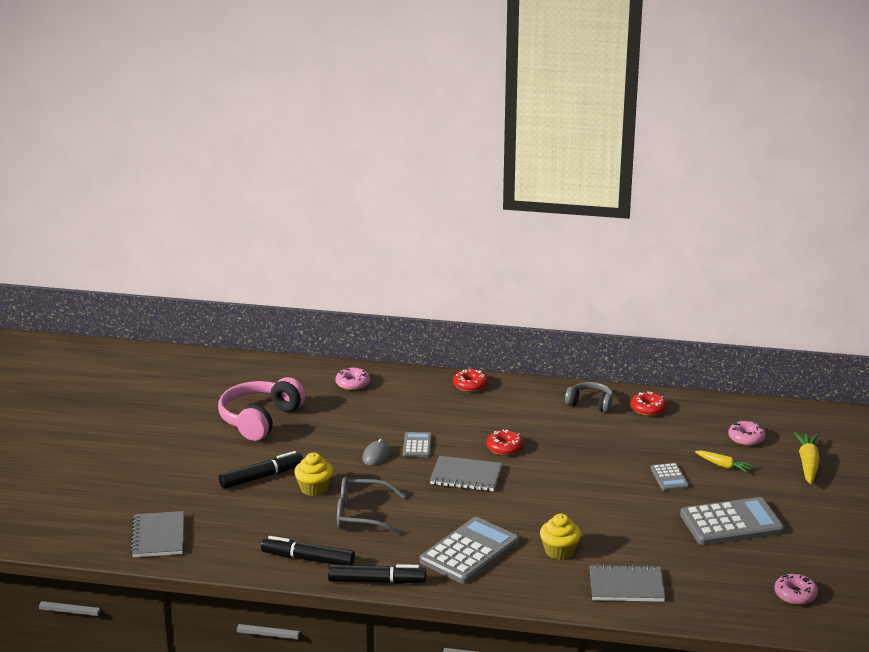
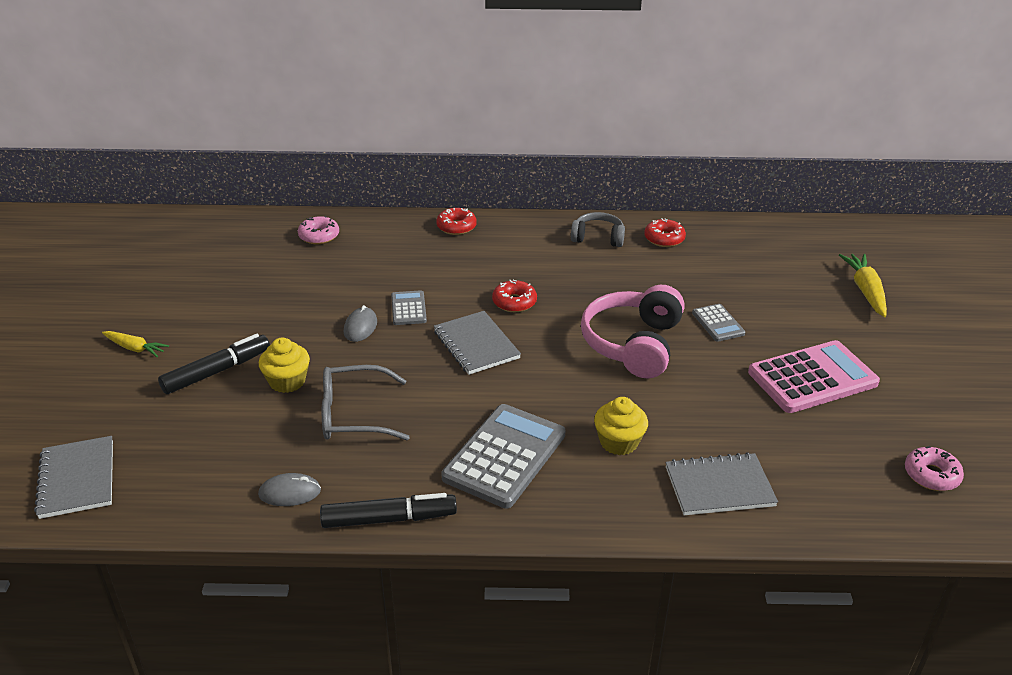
camera: 10 degrees left, 10 degrees up
(260, 420) = (210, 291): pink headphones -> pink headphones (633, 344)
(308, 559) = (290, 492): black marker -> grey mouse
(466, 476) = (476, 345): grey notebook -> grey notebook turned 60 degrees clockwise
(723, 465) = (773, 302): yellow carrot -> yellow carrot (135, 348)
(731, 523) = (812, 378): grey calculator -> pink calculator
(746, 438) = (785, 265): pink donut -> none

